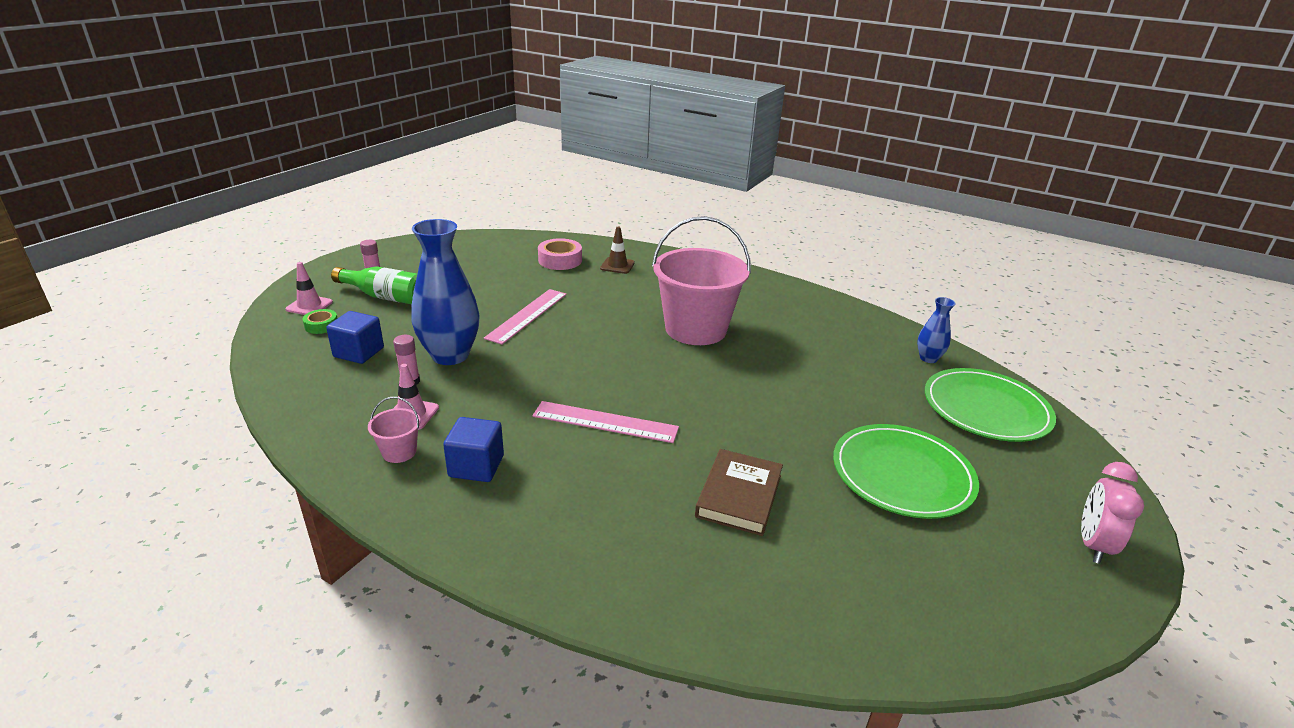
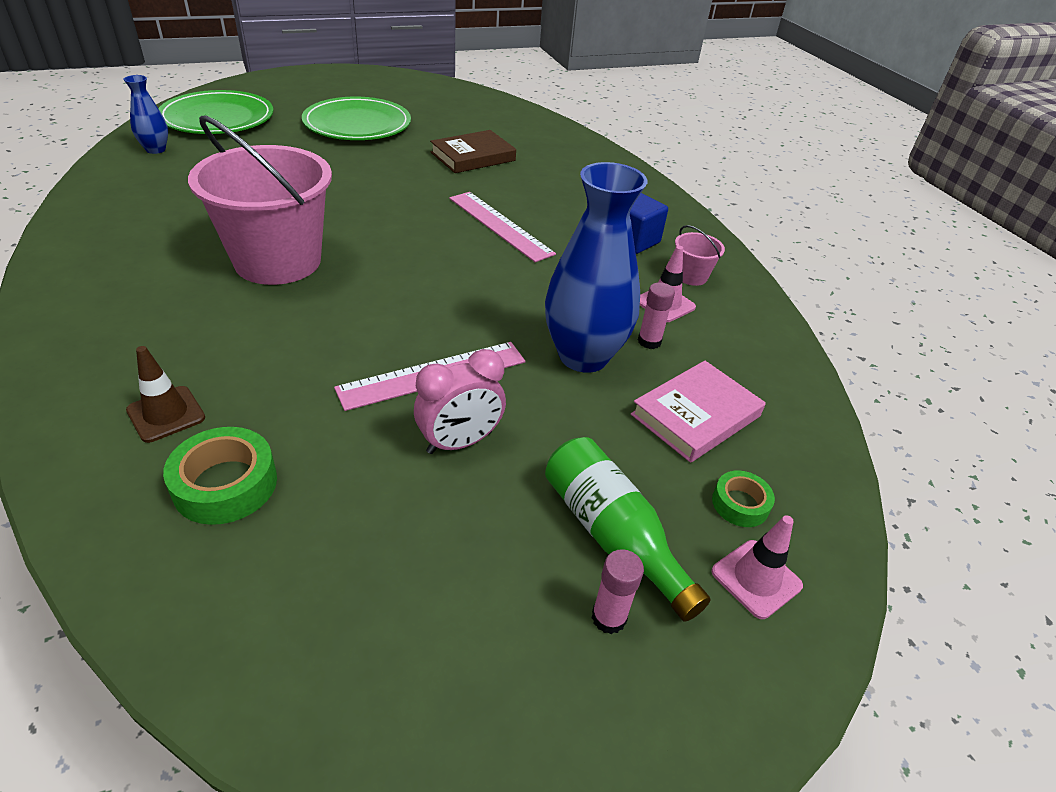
camera: 145 degrees left, 10 degrees up
(359, 352) = (696, 415): blue cube -> pink book
(560, 260) = (225, 484): pink tape -> green tape
(1093, 545) = (333, 78): pink clock -> pink clock (459, 442)

